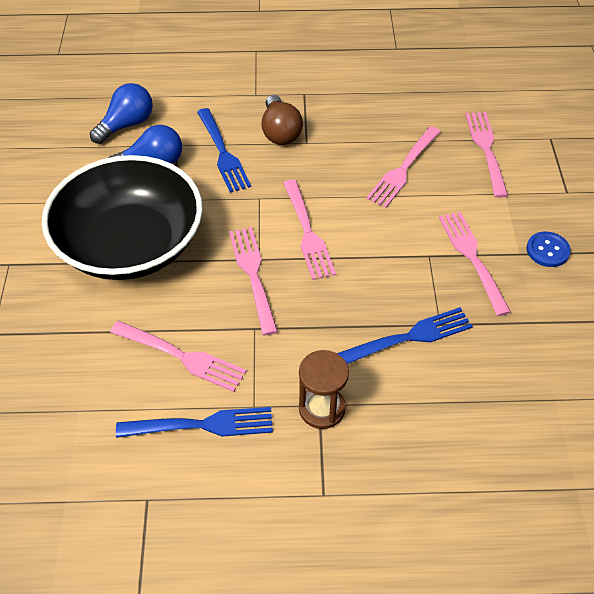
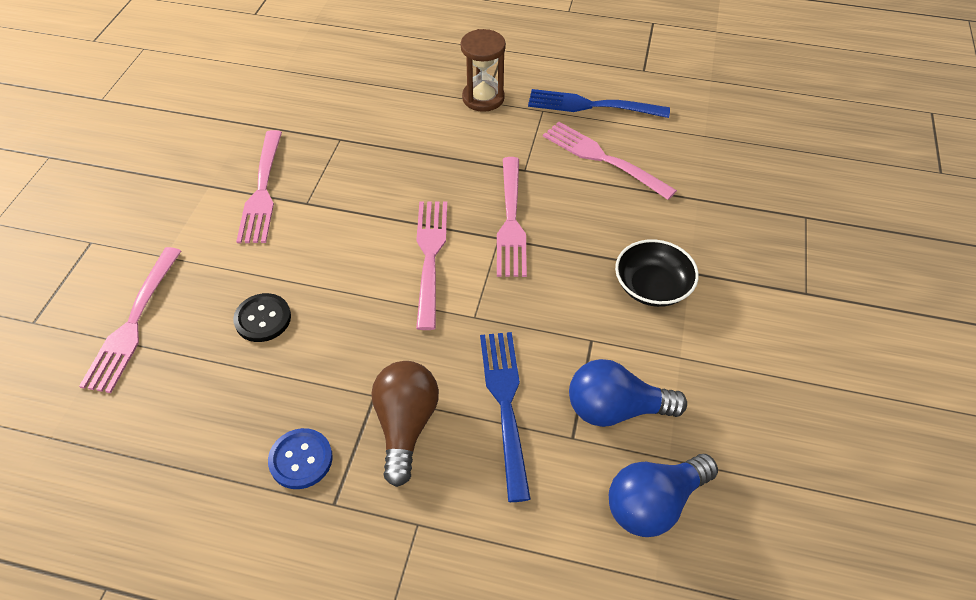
camera: 165 degrees left, 0 degrees up
(130, 244) = (652, 287): black bowl -> black bowl, size x0.41
(403, 168) = (263, 319): pink fork -> black button
(407, 338) = (378, 133): blue fork -> none
(547, 250) = (177, 182): blue button -> blue button (301, 459)

